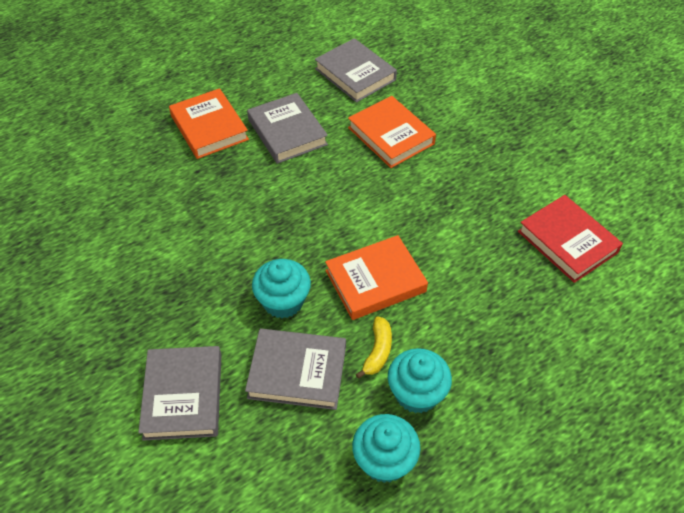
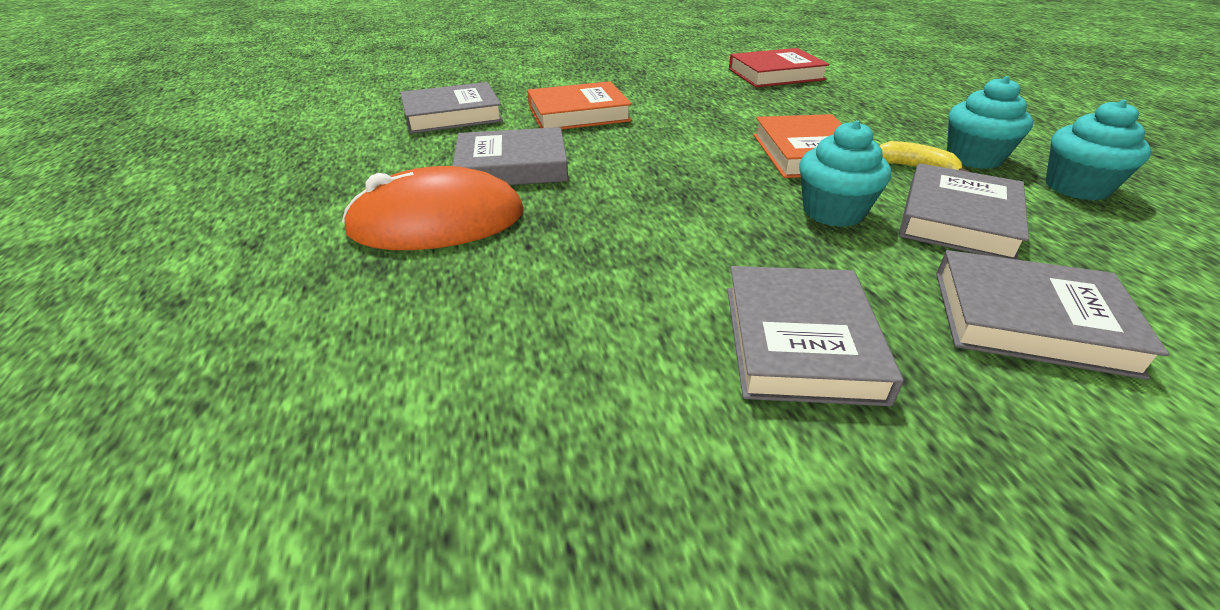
camera: 70 degrees left, 15 degrees down
(141, 294) = (801, 341): none -> grey book
(209, 128) = (437, 222): orange book -> orange mouse

